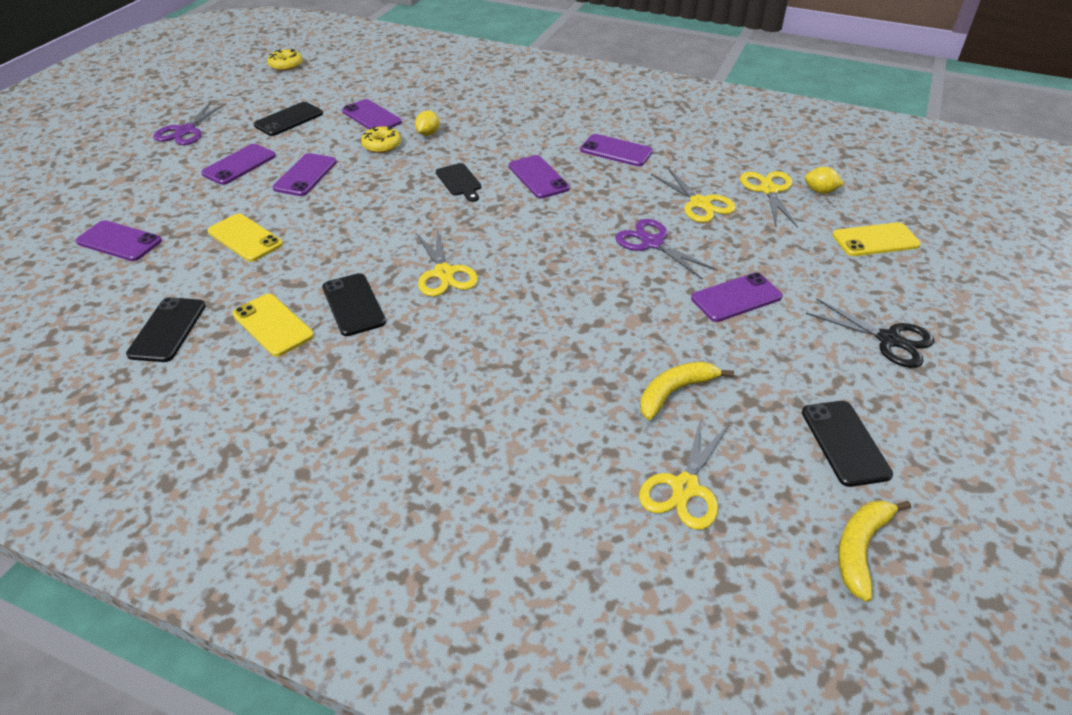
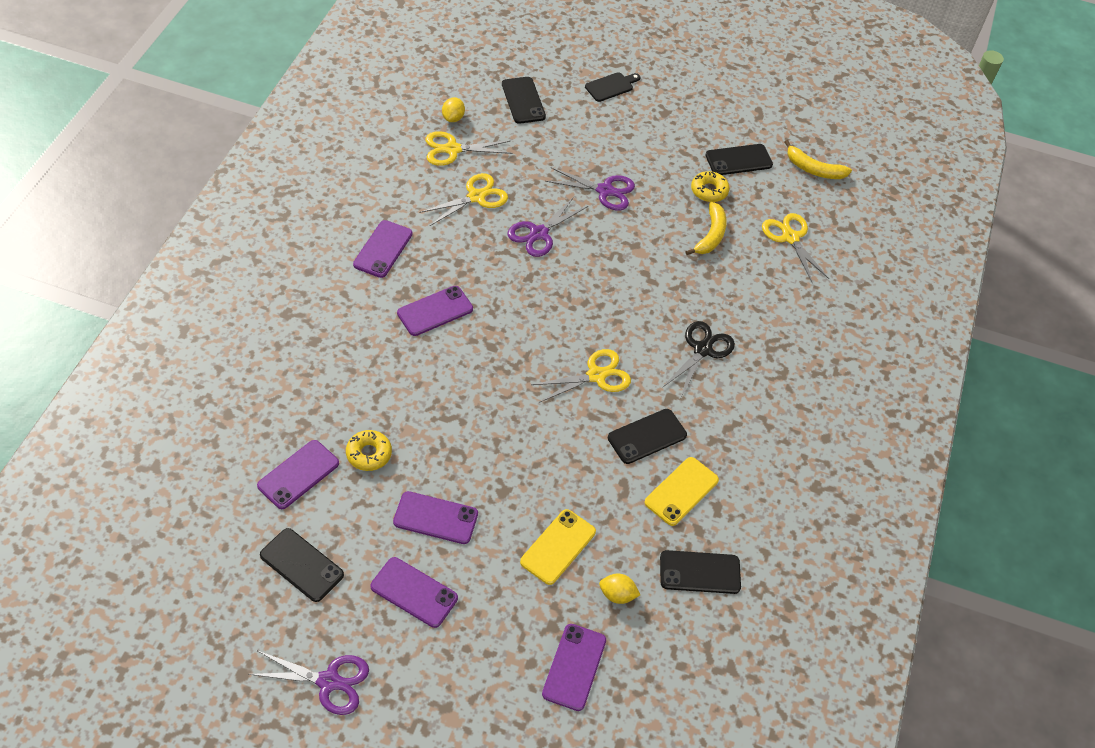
camera: 100 degrees left, 10 degrees up
(286, 65) = (130, 607): yellow donut -> yellow donut (709, 191)
(428, 134) = (343, 412): yellow lemon -> yellow lemon (617, 595)
(459, 181) = (445, 375): black cutting board -> black cutting board (611, 86)
(674, 392) = (711, 235): yellow banana -> yellow banana turned 120 degrees counterclockwise
(685, 488) = (790, 237): yellow scissors -> yellow scissors turned 135 degrees counterclockwise
(736, 297) = (605, 190): purple phone -> purple scissors
(875, 240) = (523, 100): yellow phone -> black phone
(889, 339) = (640, 119): black scissors -> black scissors (702, 349)

